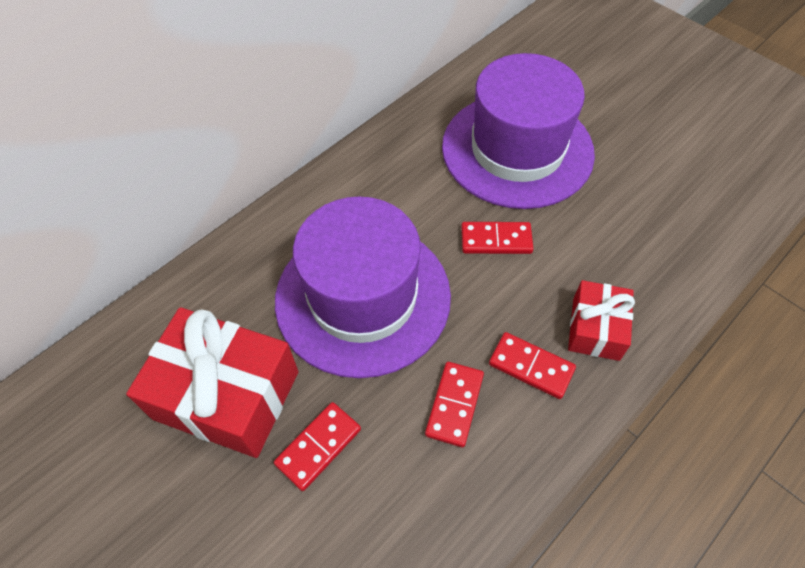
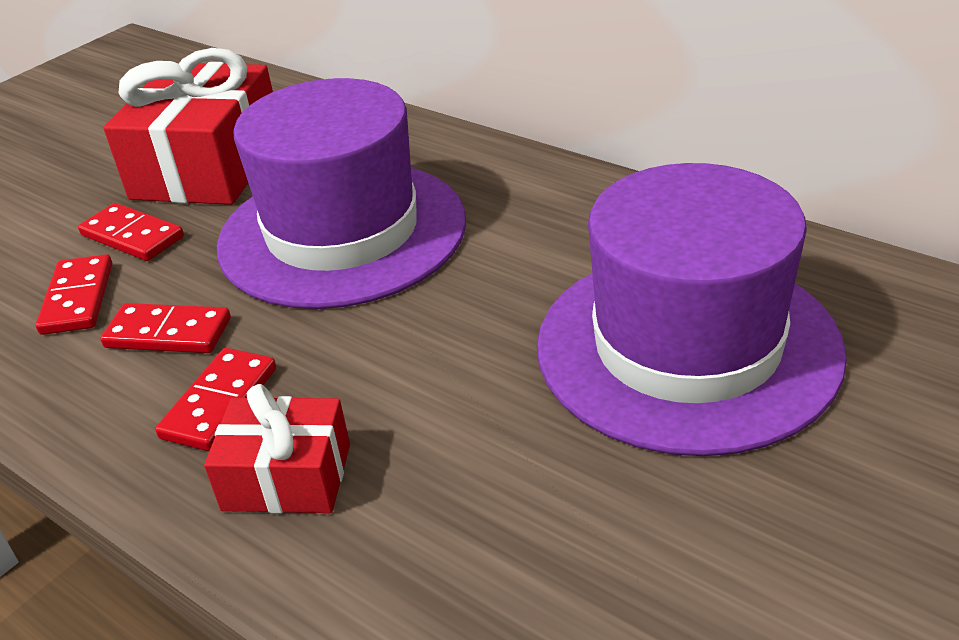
camera: 85 degrees right, 20 degrees down
(496, 240) = (463, 342): red domino -> red domino (77, 298)

